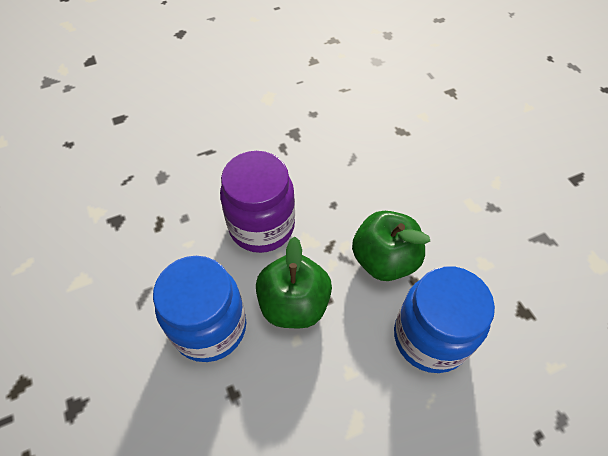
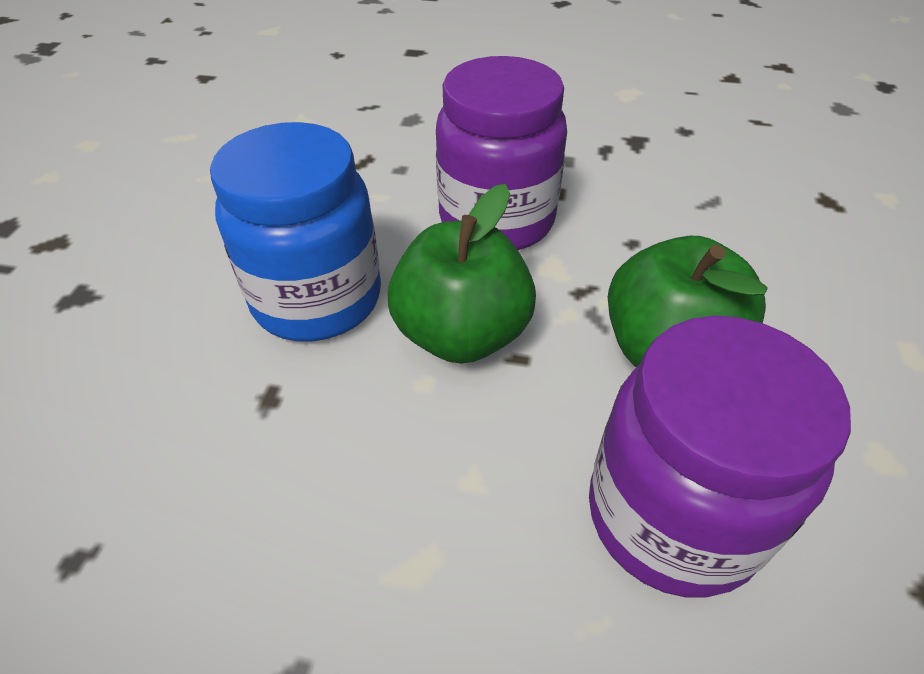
camera: 35 degrees right, 10 degrees down
(430, 337) = (672, 516): blue jar -> purple jar

